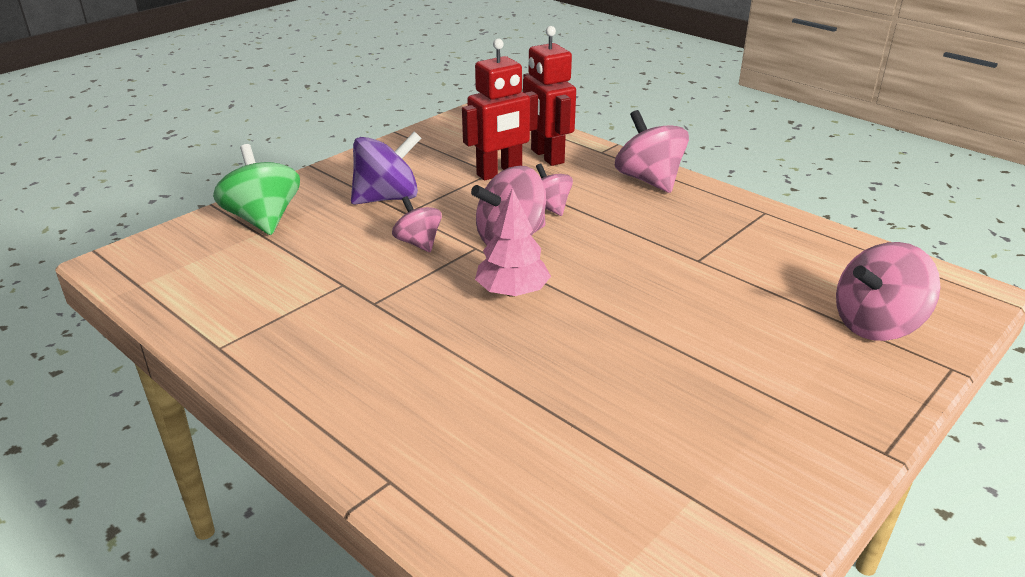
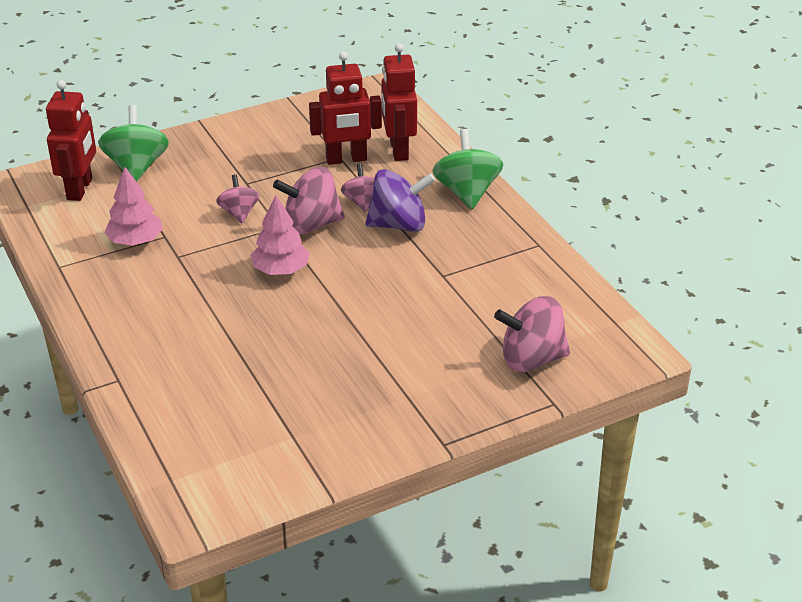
camera: 20 degrees right, 5 degrees up
(203, 254) = (80, 189): none -> red robot
(308, 296) = (135, 241): none -> pink tree
(387, 198) = (240, 166): purple spinning top -> purple spinning top (399, 225)
(649, 180) = (467, 193): pink spinning top -> green spinning top

